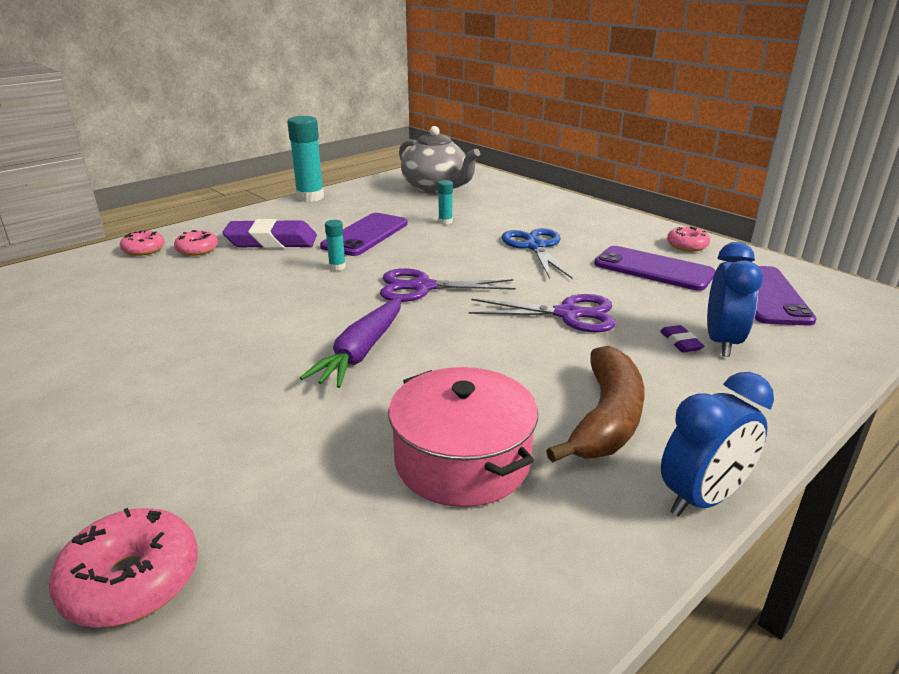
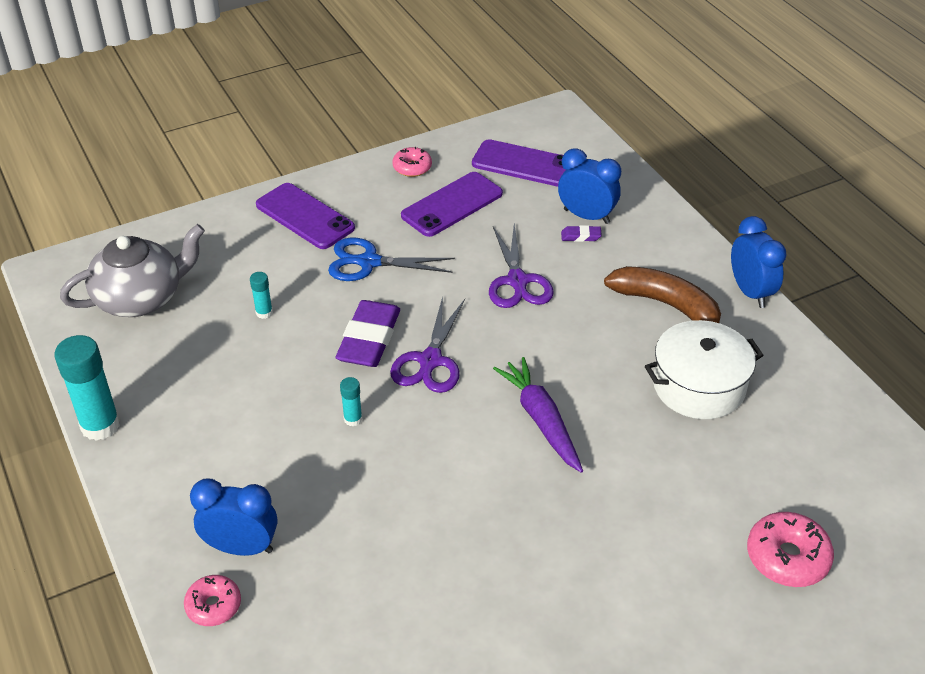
camera: 75 degrees left, 15 degrees up
(197, 250) = (241, 547): pink donut -> blue clock
(271, 241) = (249, 473): purple eraser -> purple eraser (369, 339)
(361, 351) = (541, 420): purple carrot -> purple carrot turned 150 degrees counterclockwise
(365, 235) = (271, 385): purple phone -> purple phone (305, 216)
(462, 460) = (699, 386): pink pot -> white pot
(568, 314) = (517, 281): purple scissors -> purple scissors turned 150 degrees clockwise

